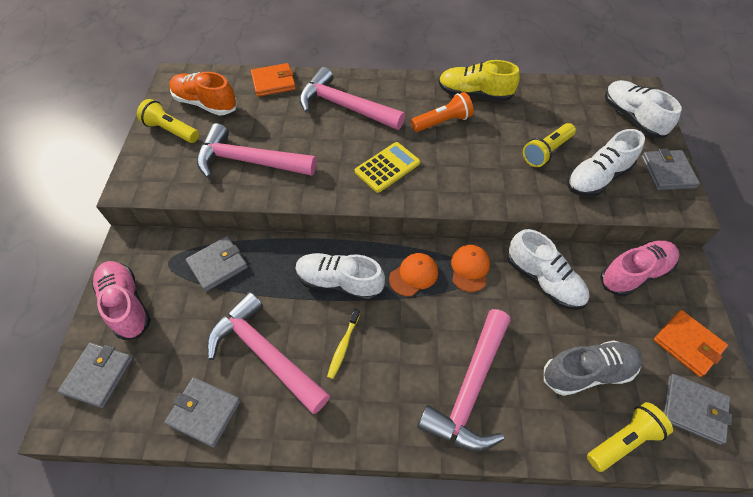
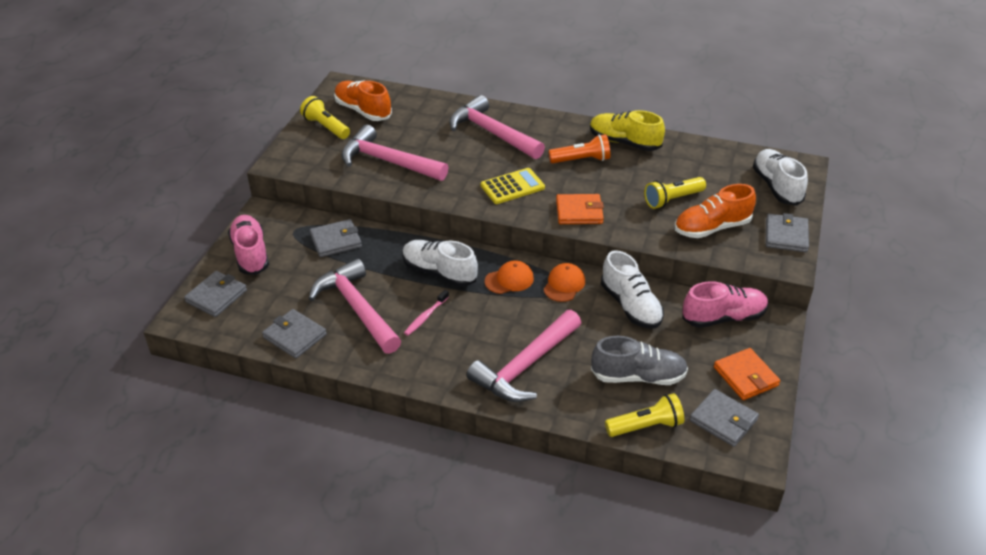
camera: 15 degrees right, 15 degrees down
(273, 82) = (432, 103): orange wallet -> orange wallet (579, 212)
(343, 346) = (425, 317): yellow toothbrush -> pink toothbrush
(597, 178) = (712, 228): white shoe -> orange shoe

